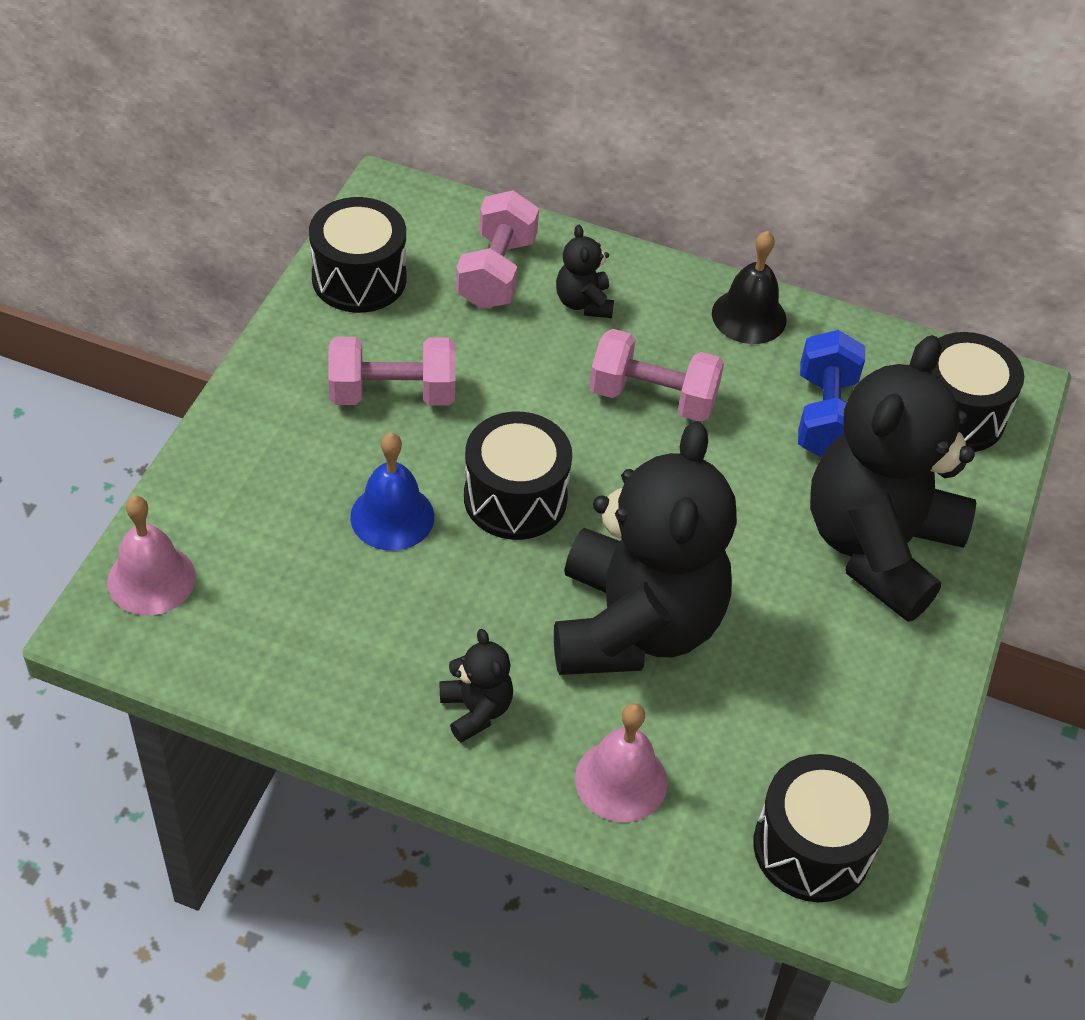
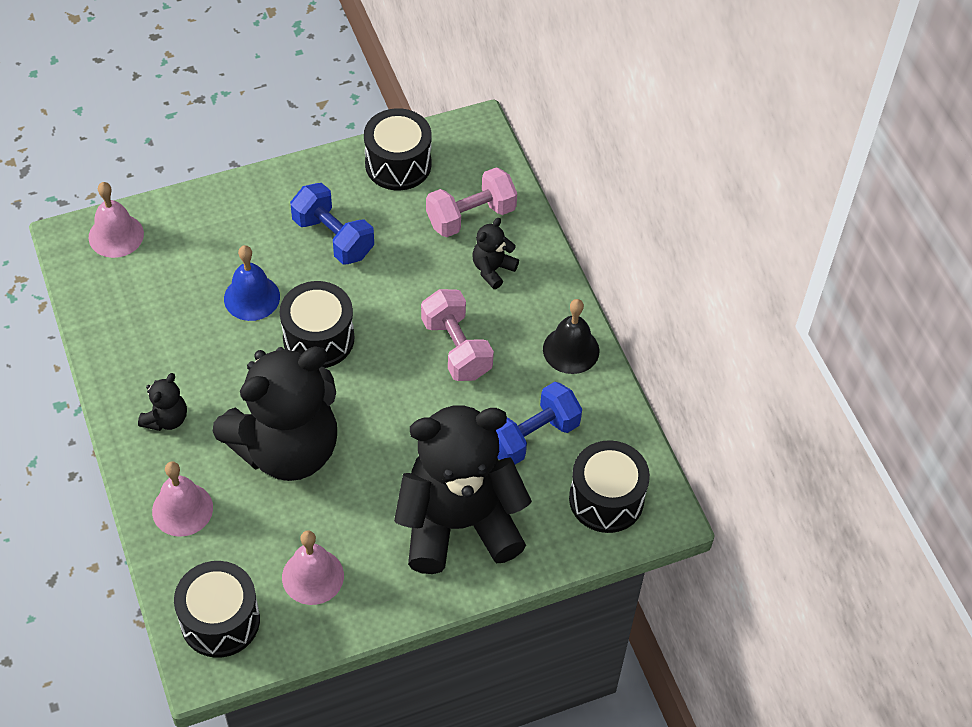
camera: 50 degrees right, 5 degrees up
(392, 394) = (333, 237): pink dumbbell -> blue dumbbell
(830, 718) = (313, 576): none -> pink bell

